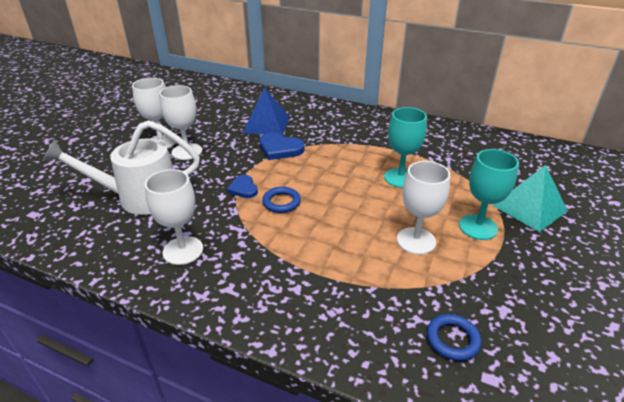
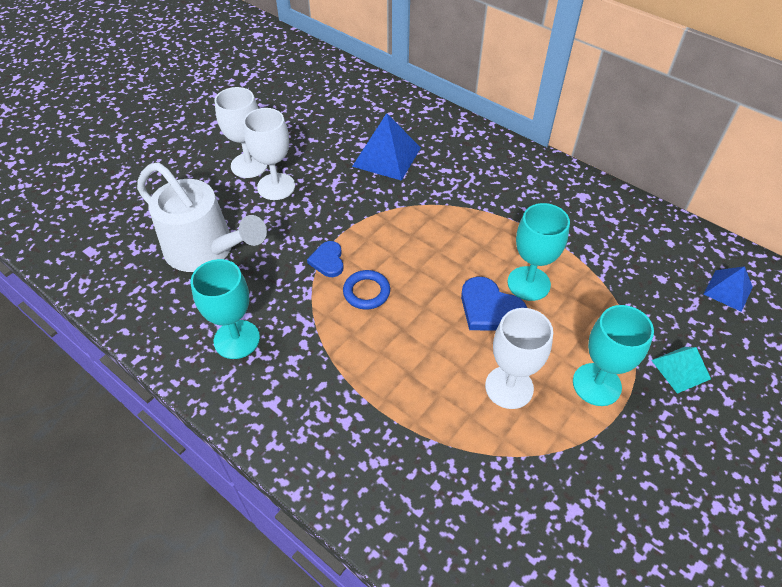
camera: 15 degrees right, 15 degrees up
(140, 197) = (206, 250): white watering can -> white watering can turned 150 degrees counterclockwise
(183, 250) = (237, 339): white goblet -> turquoise goblet
(280, 149) = (391, 203): blue heart -> blue heart (490, 309)
(452, 339) = (496, 532): blue ring -> none
(529, 208) = (680, 369): turquoise pyramid -> turquoise pyramid, size x0.60
(534, 160) = (728, 290): none -> blue pyramid

